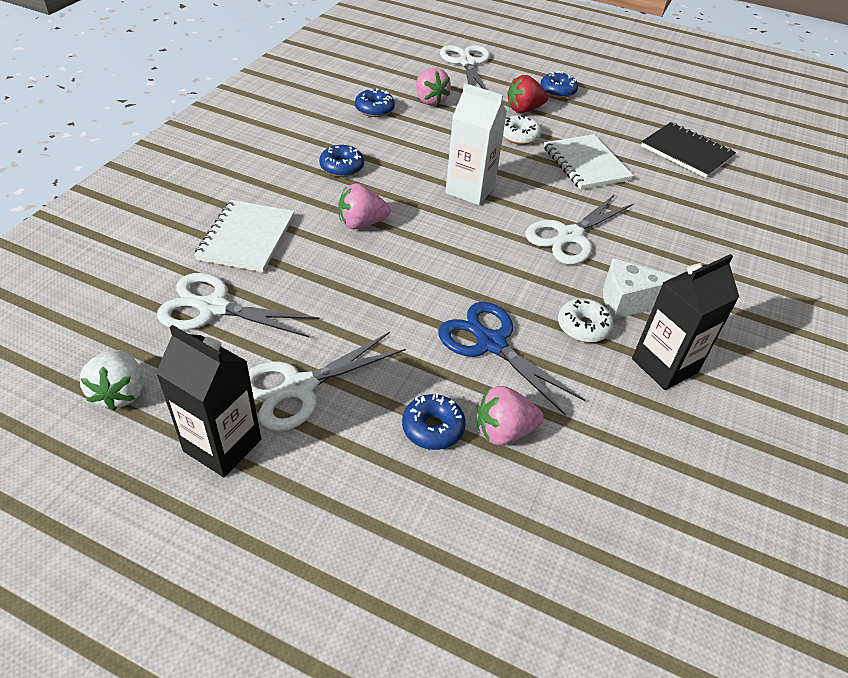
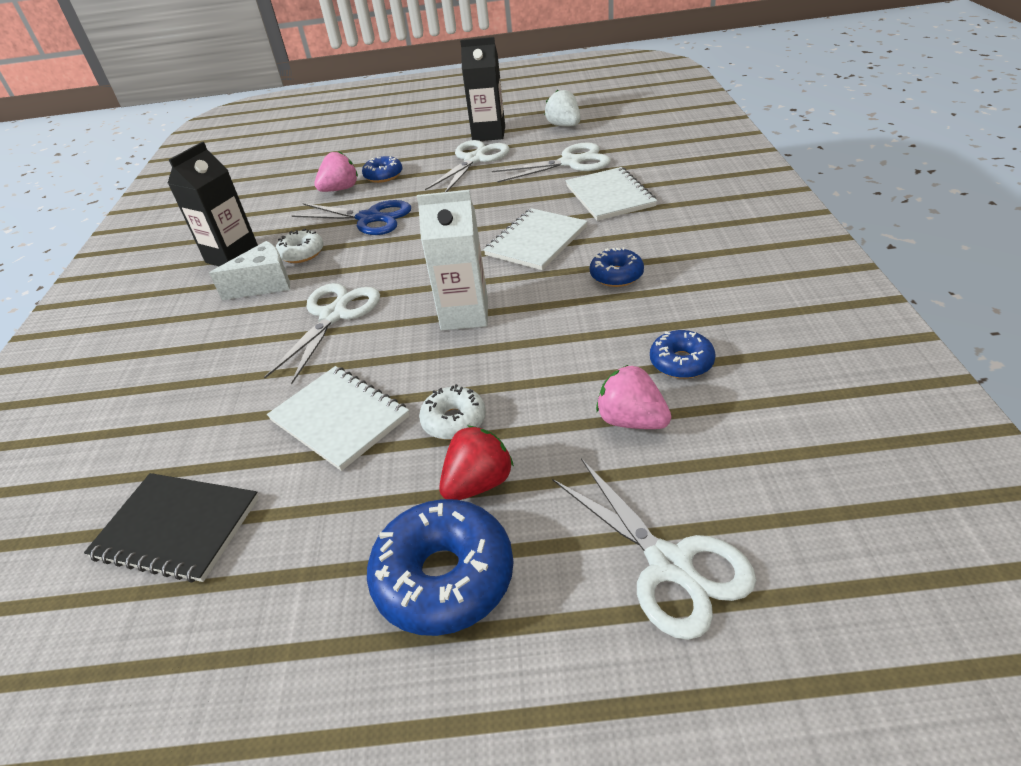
camera: 160 degrees right, 5 degrees down
(361, 223) = (536, 241): pink strawberry -> white notebook
(557, 91) = (444, 577): blue donut -> blue donut, size x1.75

